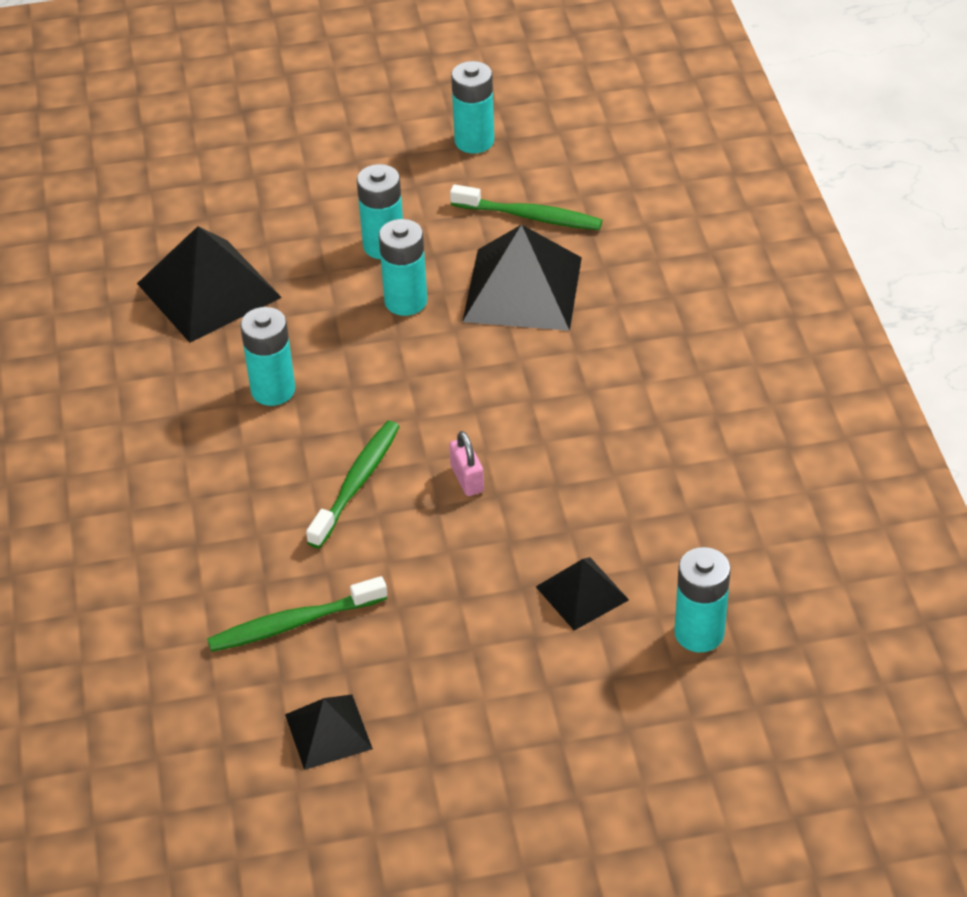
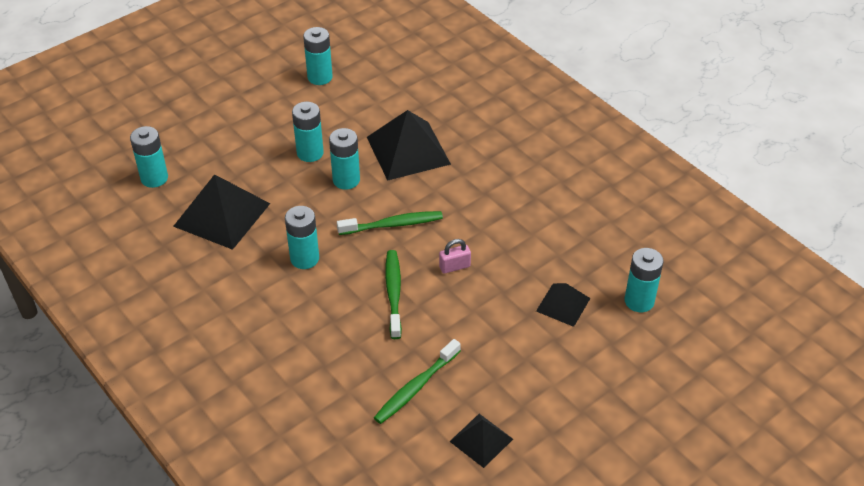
camera: 30 degrees left, 0 degrees up
(158, 210) = (154, 178): none -> turquoise battery
(467, 479) = (454, 266): pink padlock -> pink padlock turned 60 degrees counterclockwise
(529, 216) = (382, 109): green toothbrush -> green toothbrush (393, 225)

